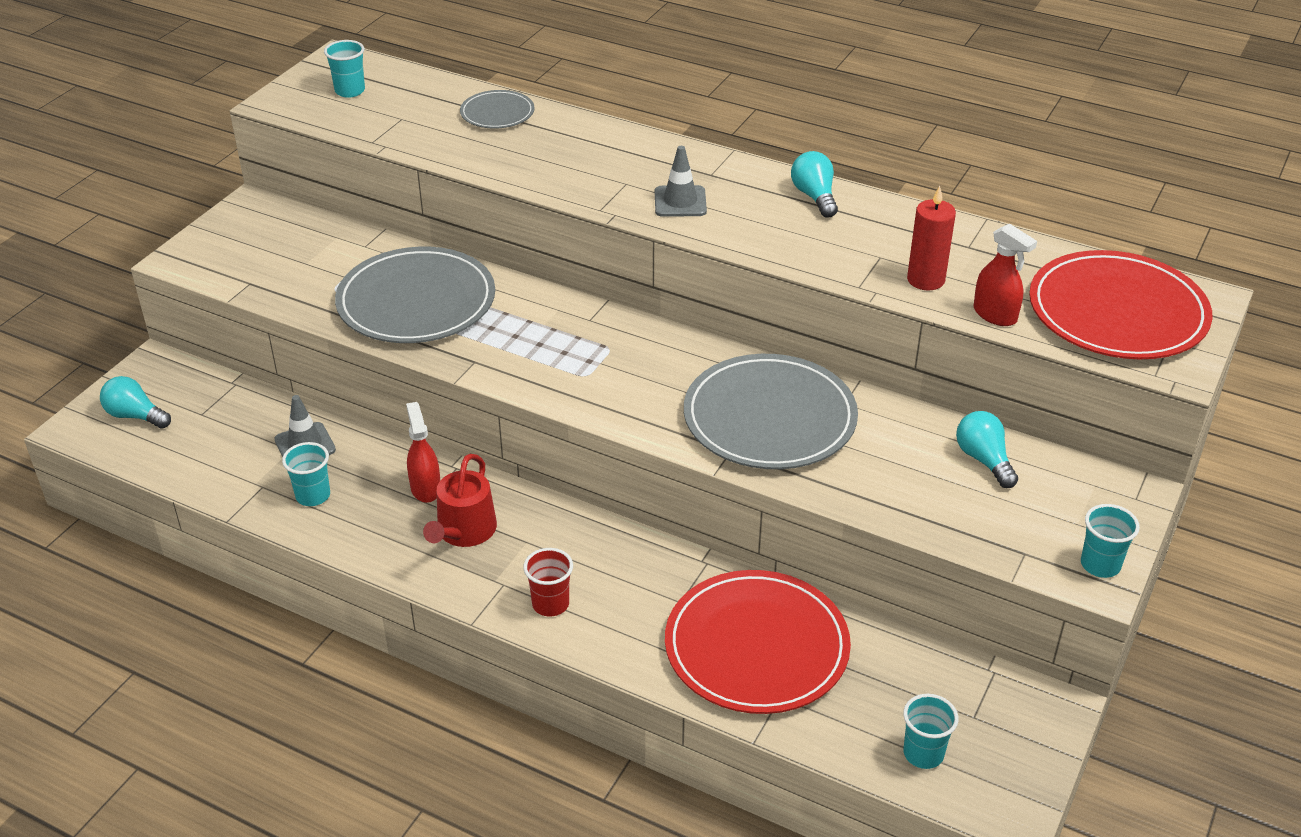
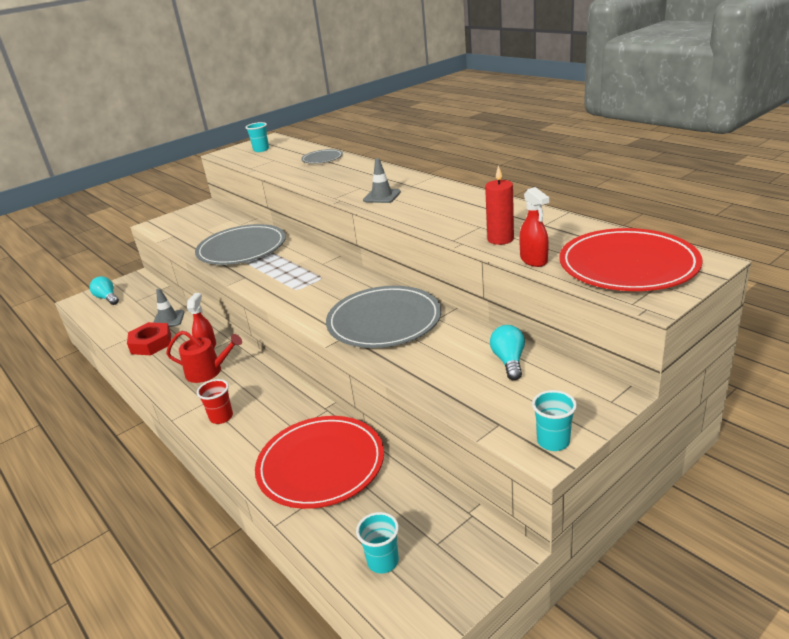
camera: 25 degrees right, 10 degrees down
(313, 496) = (151, 343): turquoise cup -> red nut
(464, 531) = (208, 371): red watering can -> red watering can turned 120 degrees counterclockwise
(814, 196) = (463, 197): turquoise light bulb -> none

